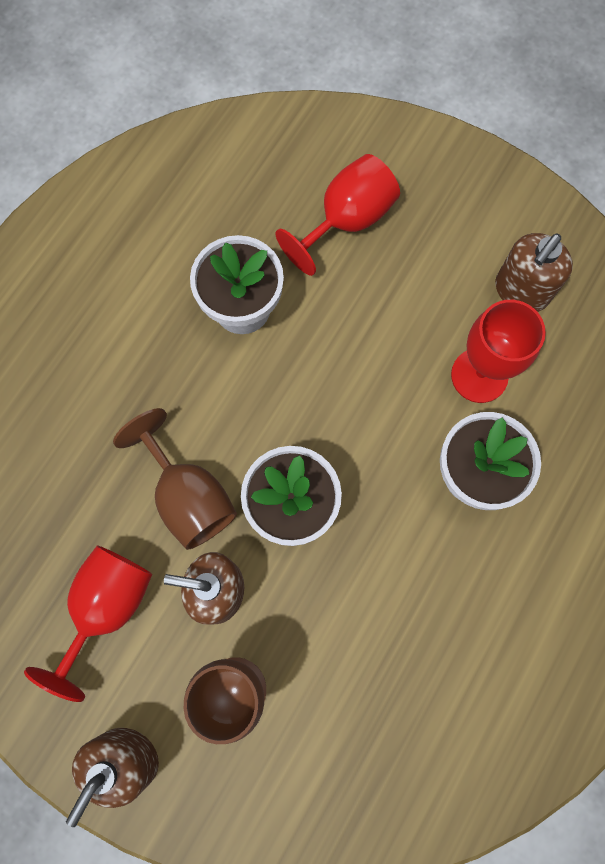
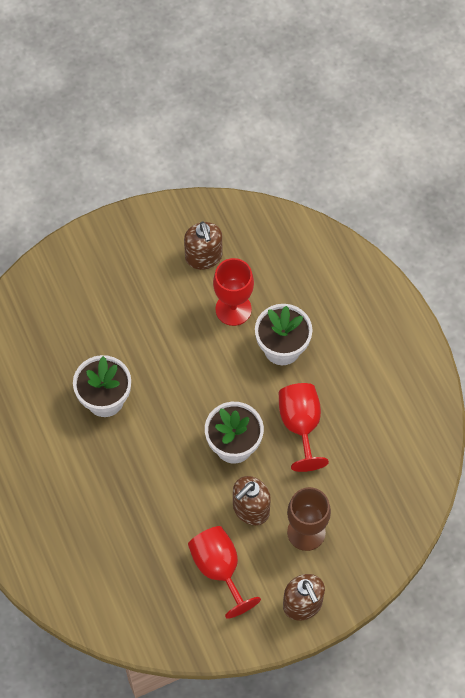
camera: 55 degrees left, 10 degrees down
(188, 496) = (190, 493): brown goblet -> none
(347, 221) = (96, 314): red goblet -> red goblet (300, 425)

